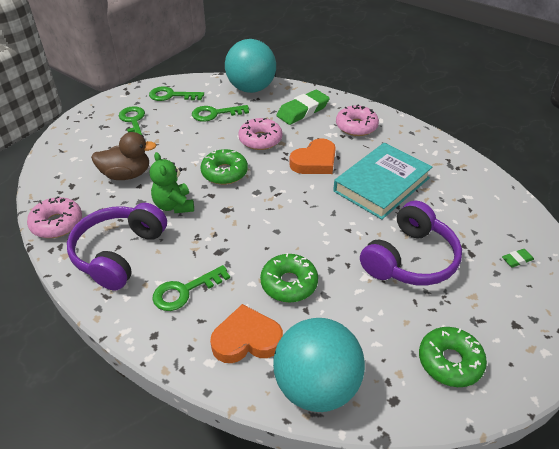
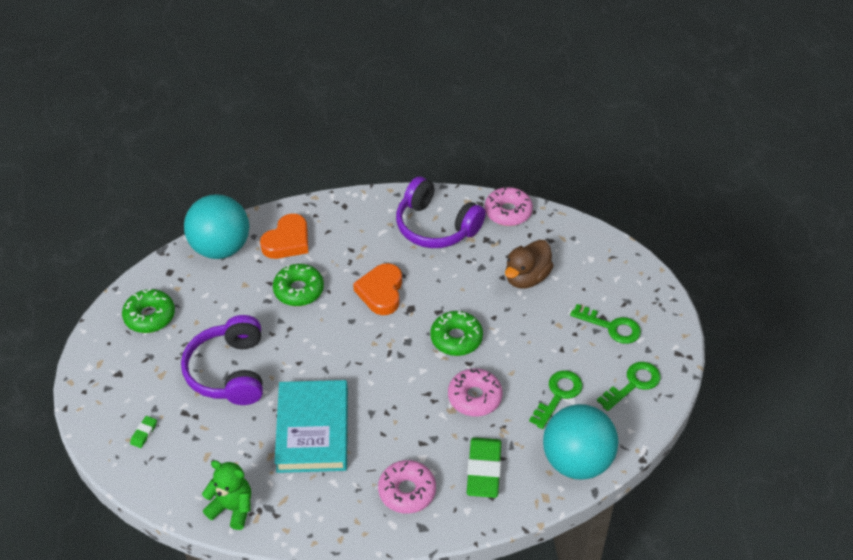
camera: 135 degrees right, 5 degrees up
(118, 253) = (436, 226): purple headphones -> purple headphones turned 150 degrees clockwise
(174, 205) = (452, 282): green teddy bear -> green teddy bear (232, 508)
(185, 291) = (360, 238): green key -> none
(314, 161) = (397, 410): orange heart -> orange heart (381, 292)

